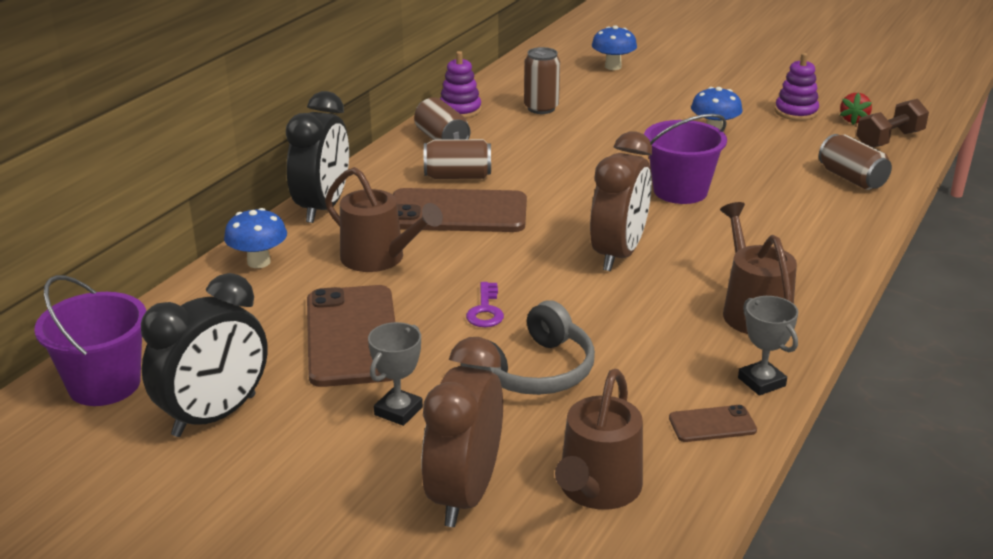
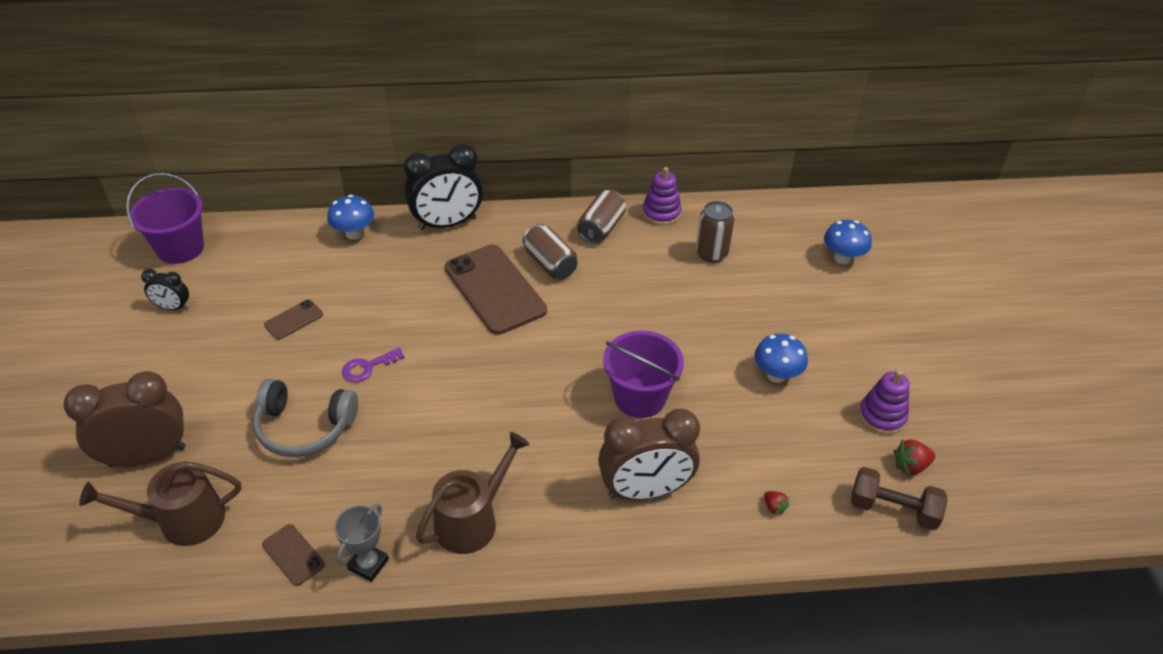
camera: 55 degrees right, 15 degrees up
(215, 416) = (173, 307): black clock -> black clock, size x0.50
(352, 336) = (294, 320): brown phone -> brown phone, size x0.45
(379, 258) = (399, 283): brown watering can -> none
(398, 411) = (220, 383): grey trophy -> none
(618, 254) = (501, 403): brown clock -> brown clock (645, 491)
(851, 179) = (774, 507): brown can -> red strawberry

